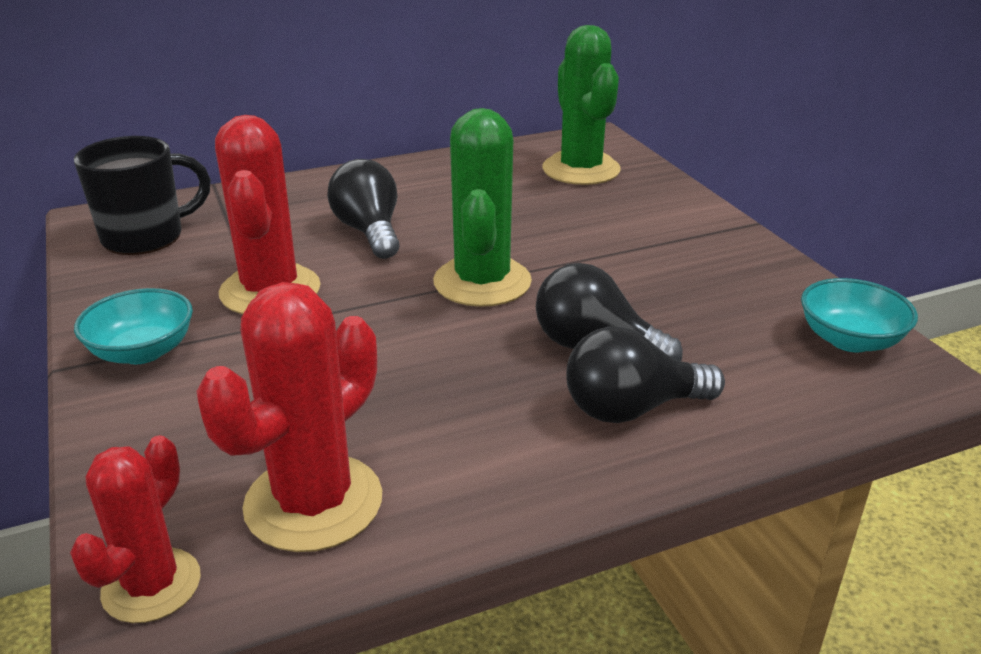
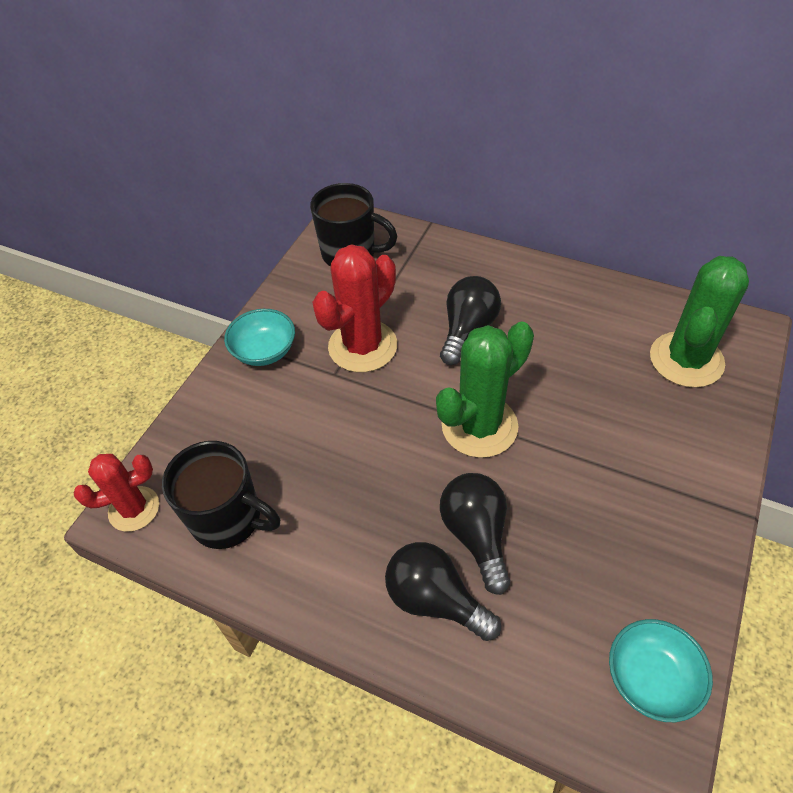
camera: 50 degrees right, 20 degrees up
(313, 502) = (228, 519): red cactus -> black mug

